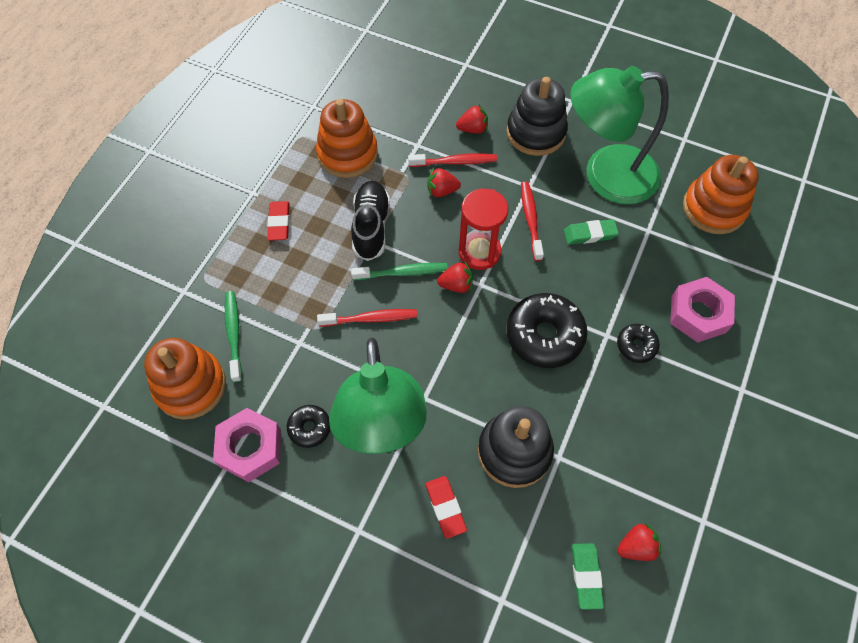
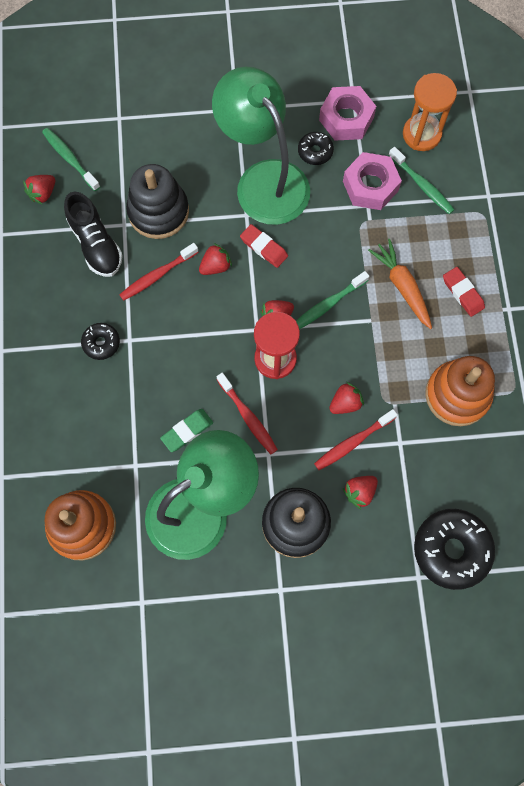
camera: 150 degrees right, 10 degrees up
(190, 386) = (421, 134): orange stacking toy -> orange hourglass
(326, 254) = (402, 286): none -> orange carrot
(371, 227) = (383, 332): black shoe -> black shoe (96, 244)
(371, 319) = (327, 252): red toothbrush -> red toothbrush (157, 275)
(445, 507) = (187, 151): red eraser -> red eraser (264, 247)
(486, 361) = (215, 266): none -> red strawberry
(544, 335) = (180, 312): black donut -> black donut (451, 550)
(586, 576) = (70, 159): green eraser -> green toothbrush
(698, 314) = (59, 401): pink nut -> pink nut (370, 186)

